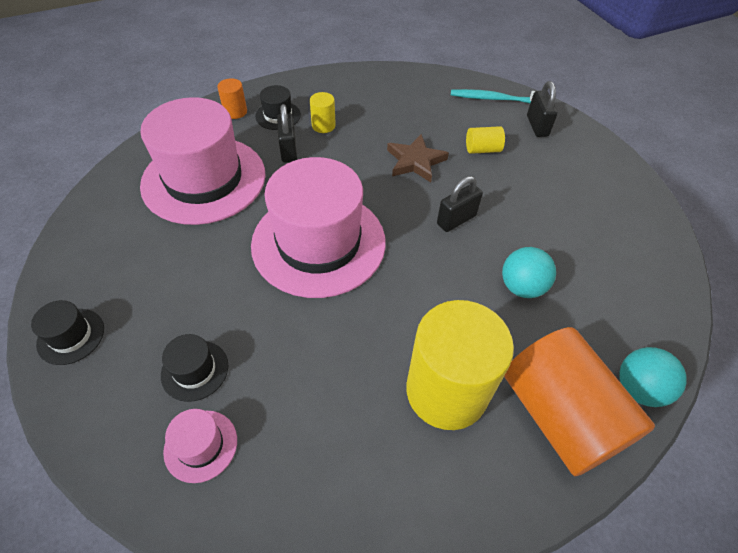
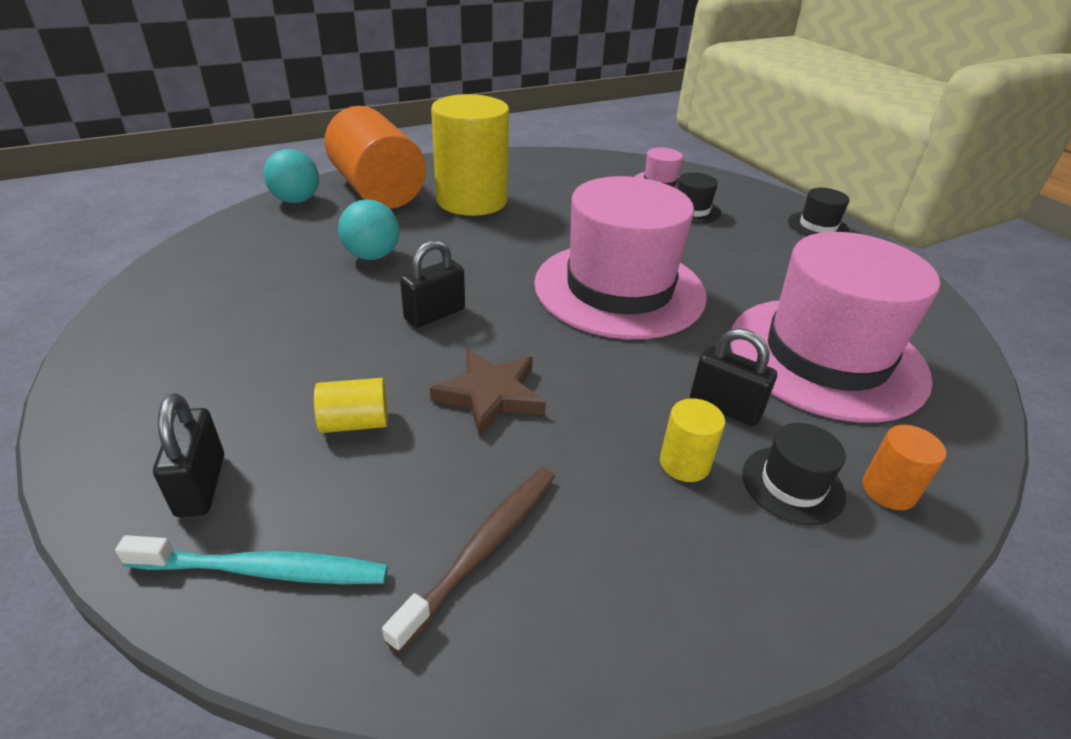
camera: 175 degrees right, 15 degrees down
(288, 150) = (725, 407): black padlock -> black padlock turned 45 degrees counterclockwise
(416, 101) = (482, 549): none -> brown toothbrush

